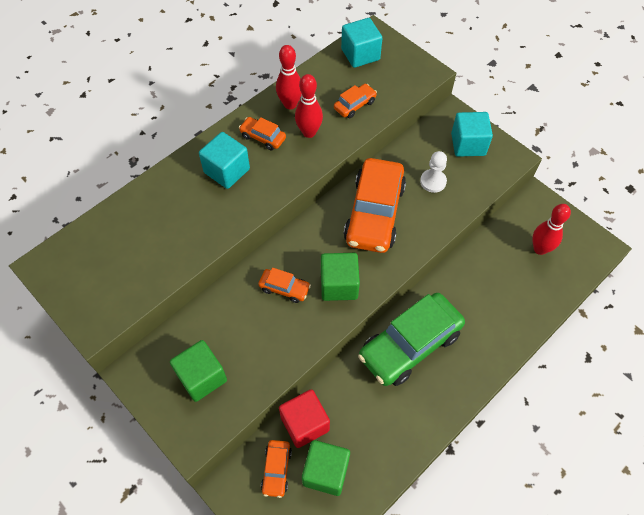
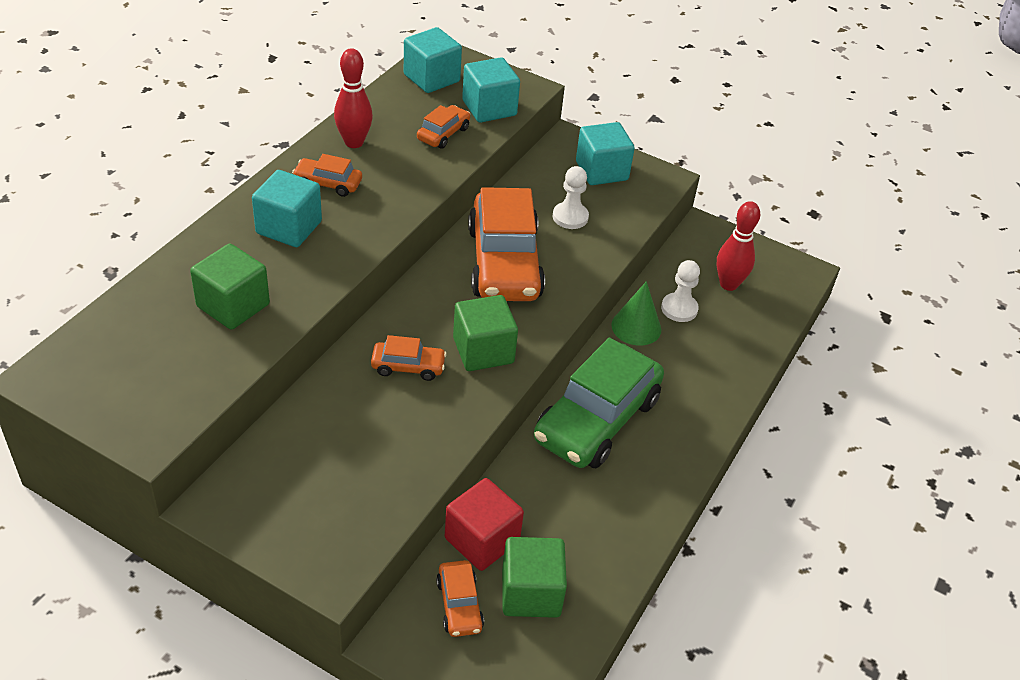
camera: 20 degrees left, 15 degrees down
(202, 377) = (322, 492): green cube -> green cube (233, 305)
(309, 132) = (391, 170): red bowling pin -> none
(394, 86) = (489, 108): none -> turquoise cube
(460, 273) = (636, 327): none -> green cone
(496, 263) = (679, 309): none -> white pawn

